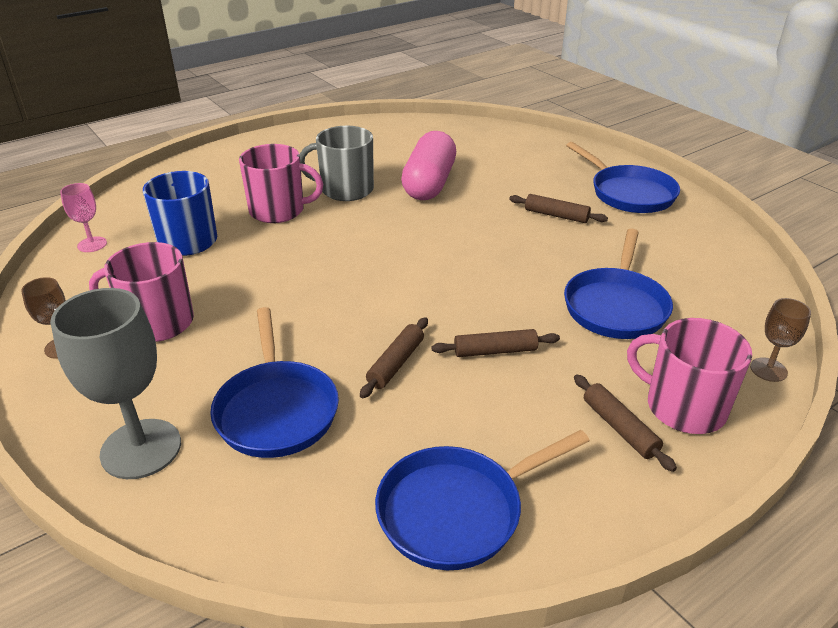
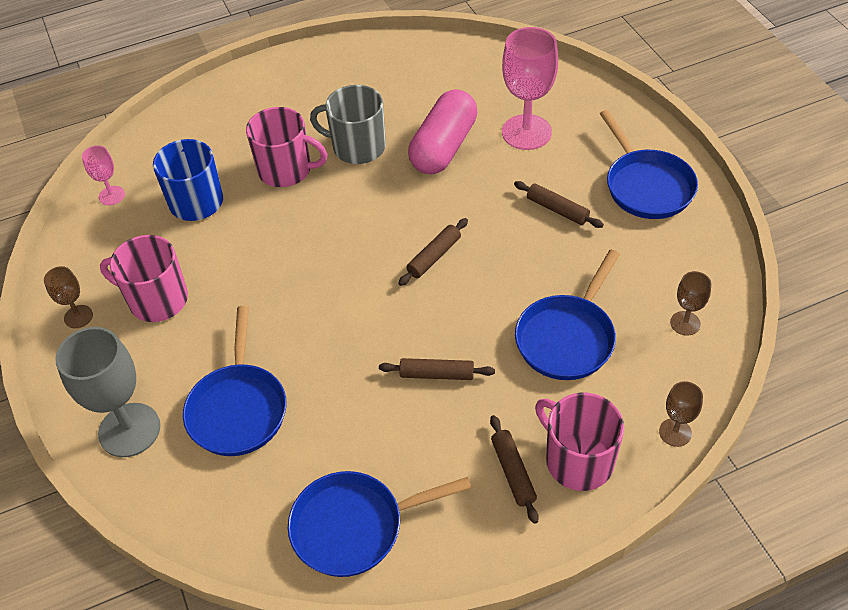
camera: 15 degrees right, 15 degrees up
(396, 363) = (347, 375): brown rolling pin -> brown rolling pin (434, 256)
(502, 168) = (526, 132): none -> pink goblet
(723, 283) = (685, 323): none -> brown goblet

